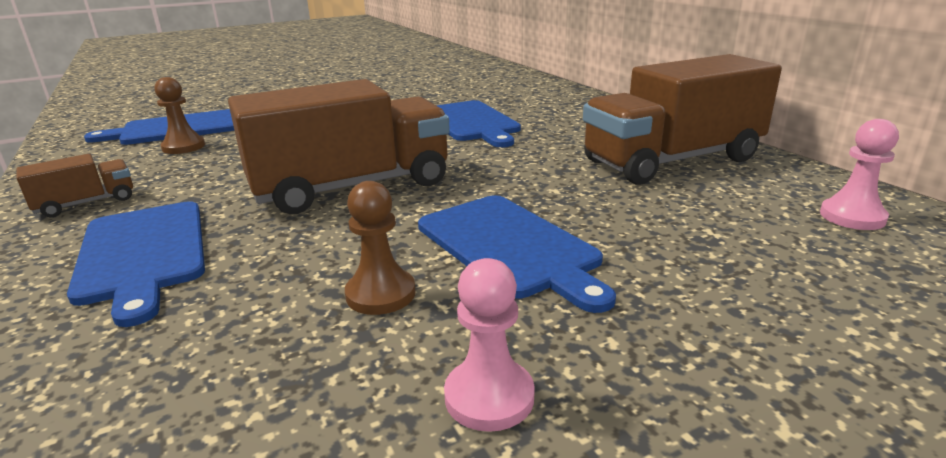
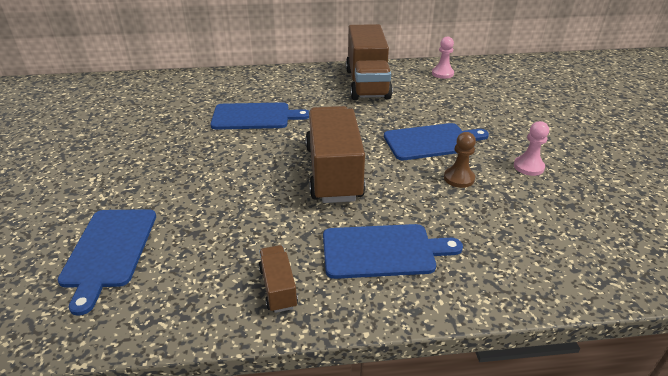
camera: 70 degrees left, 10 degrees up
(183, 147) = (177, 244): brown pawn -> none

